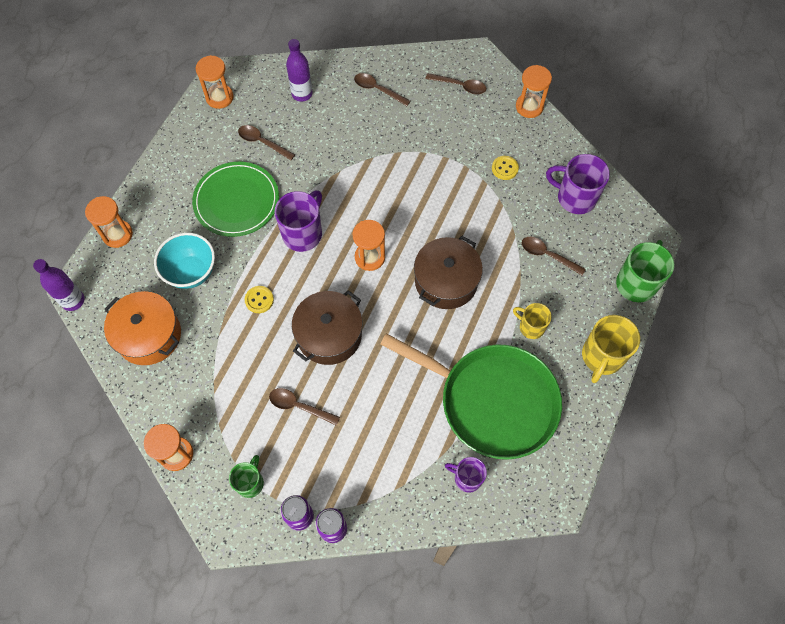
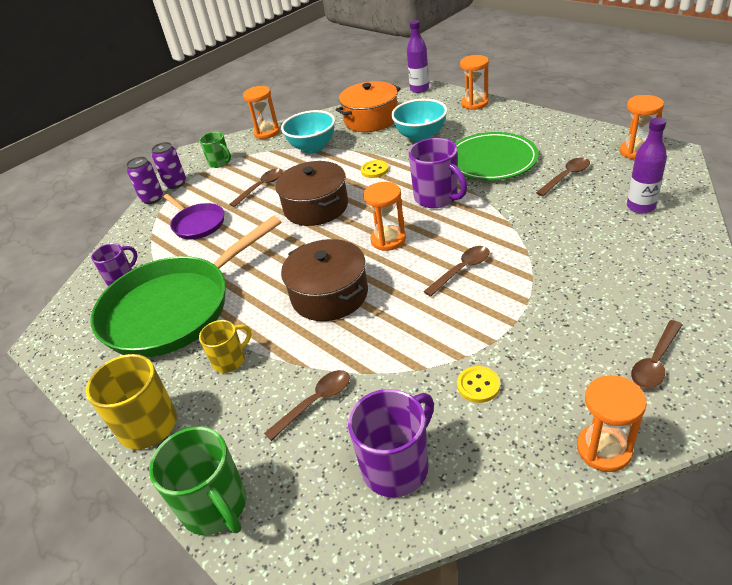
camera: 115 degrees right, 25 degrees down
(214, 380) = (313, 148): none -> turquoise bowl
(372, 445) = (197, 224): none -> purple pan
(378, 90) = (647, 271): brown spoon -> brown spoon (461, 270)

